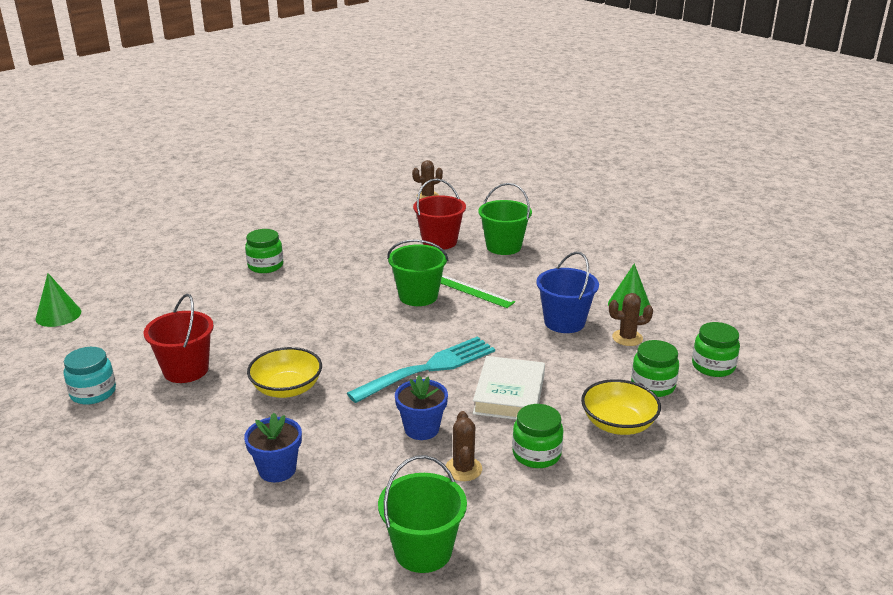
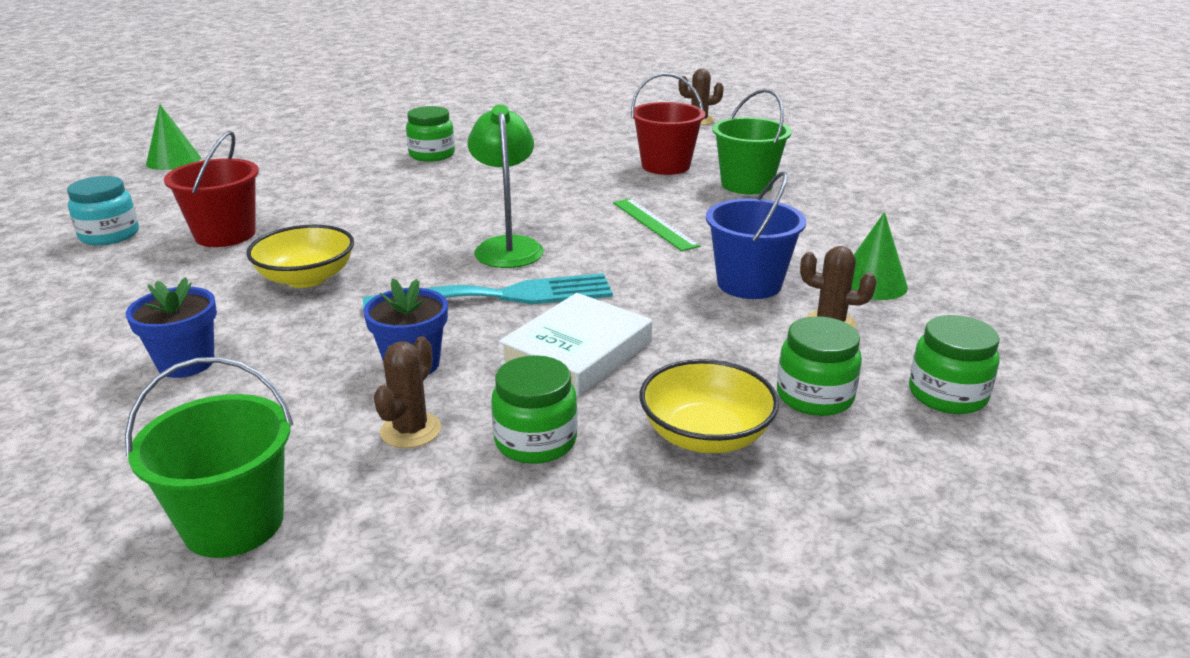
camera: 25 degrees right, 0 degrees up
(396, 331) = (507, 246): none -> green lamp
(418, 296) = (576, 216): green bucket -> none

